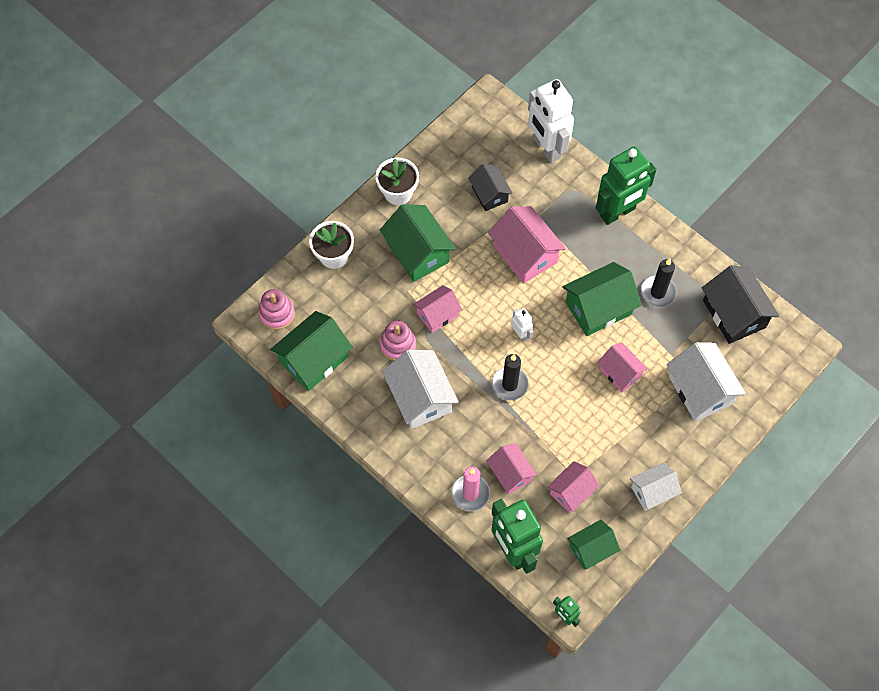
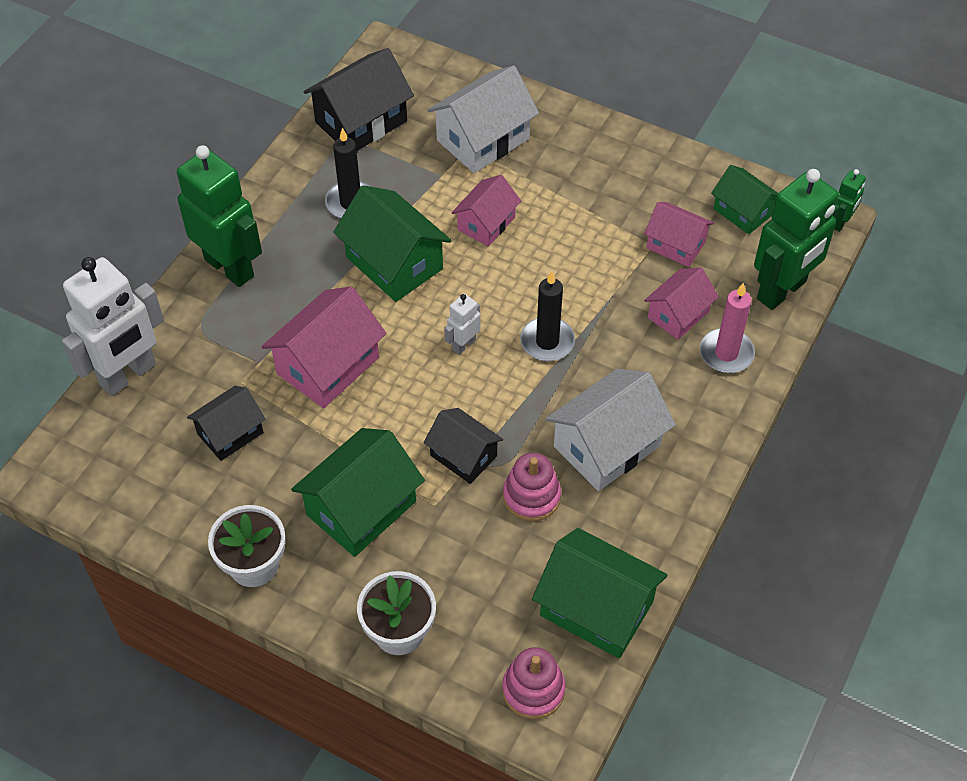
camera: 105 degrees left, 10 degrees down
(437, 314) = (463, 456): pink house -> black house
(652, 491) = (640, 165): white house -> none

